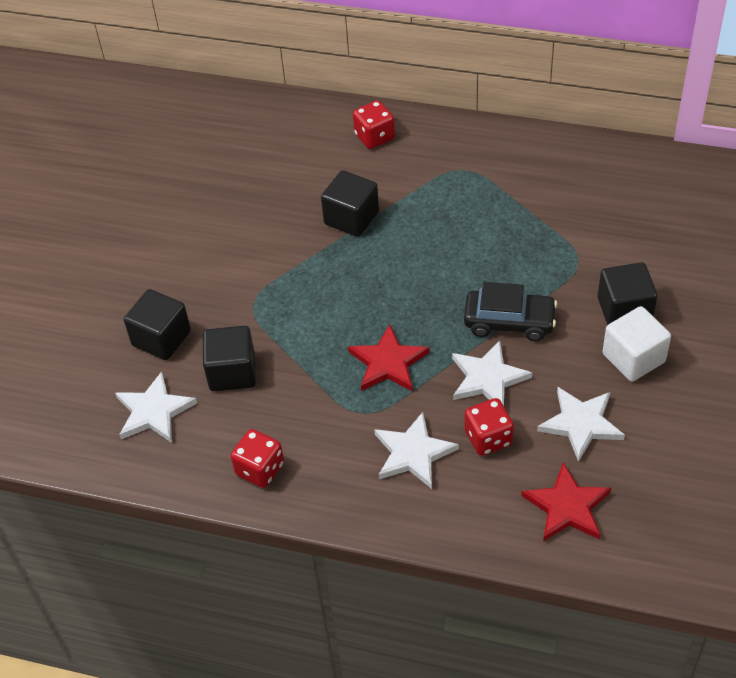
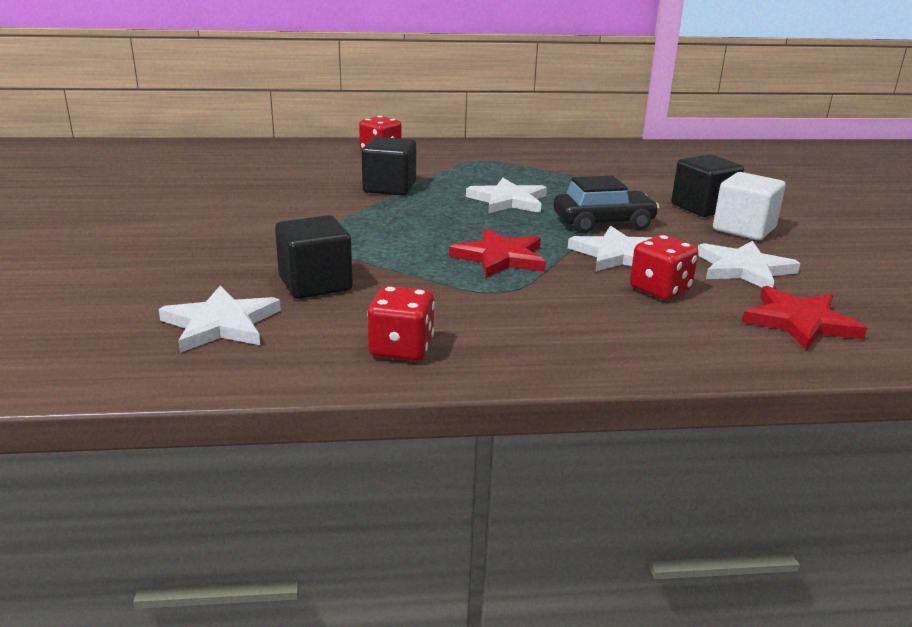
camera: 25 degrees left, 25 degrees down
(161, 338) = (207, 272): black cube -> none
(413, 453) = (587, 310): white star -> white star (508, 200)

